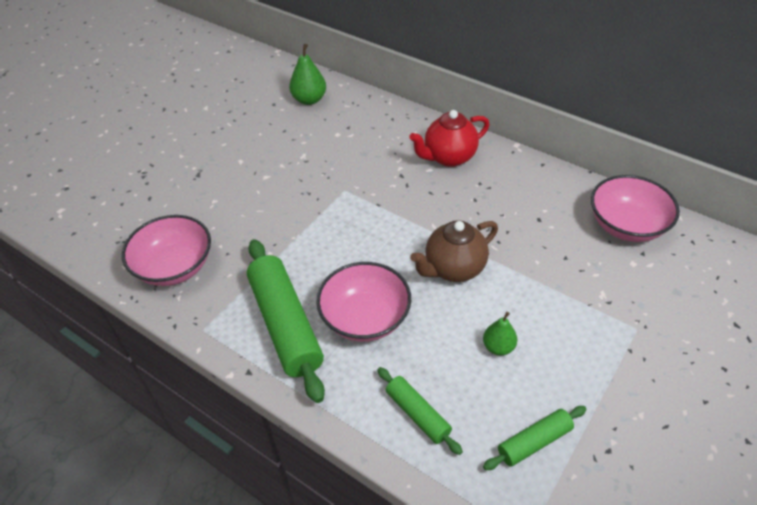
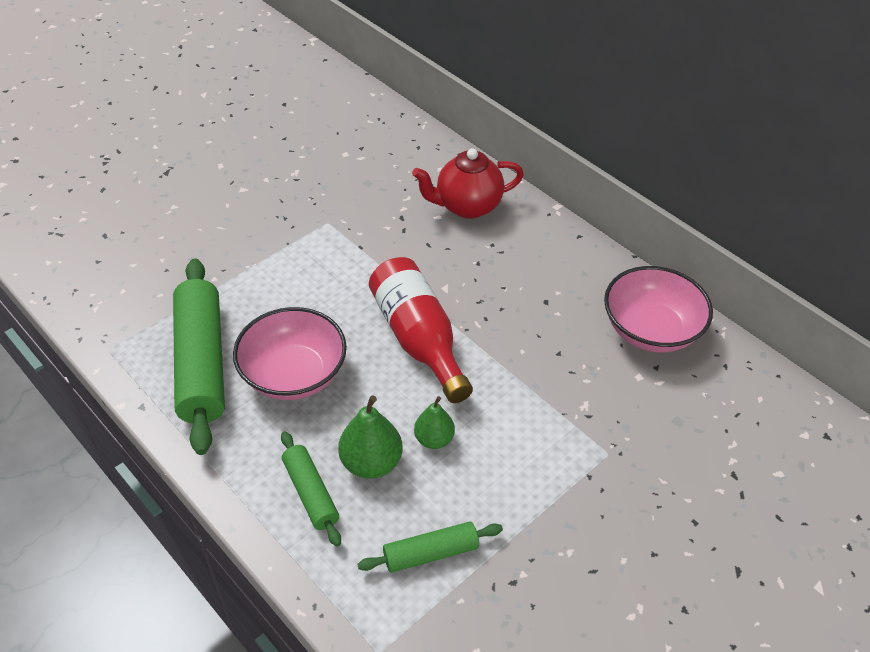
camera: 10 degrees right, 0 degrees up
(174, 267) = (103, 273): pink bowl -> none
(309, 100) = (328, 106): green pear -> green pear (371, 463)
(453, 269) = (418, 339): brown teapot -> red bottle

